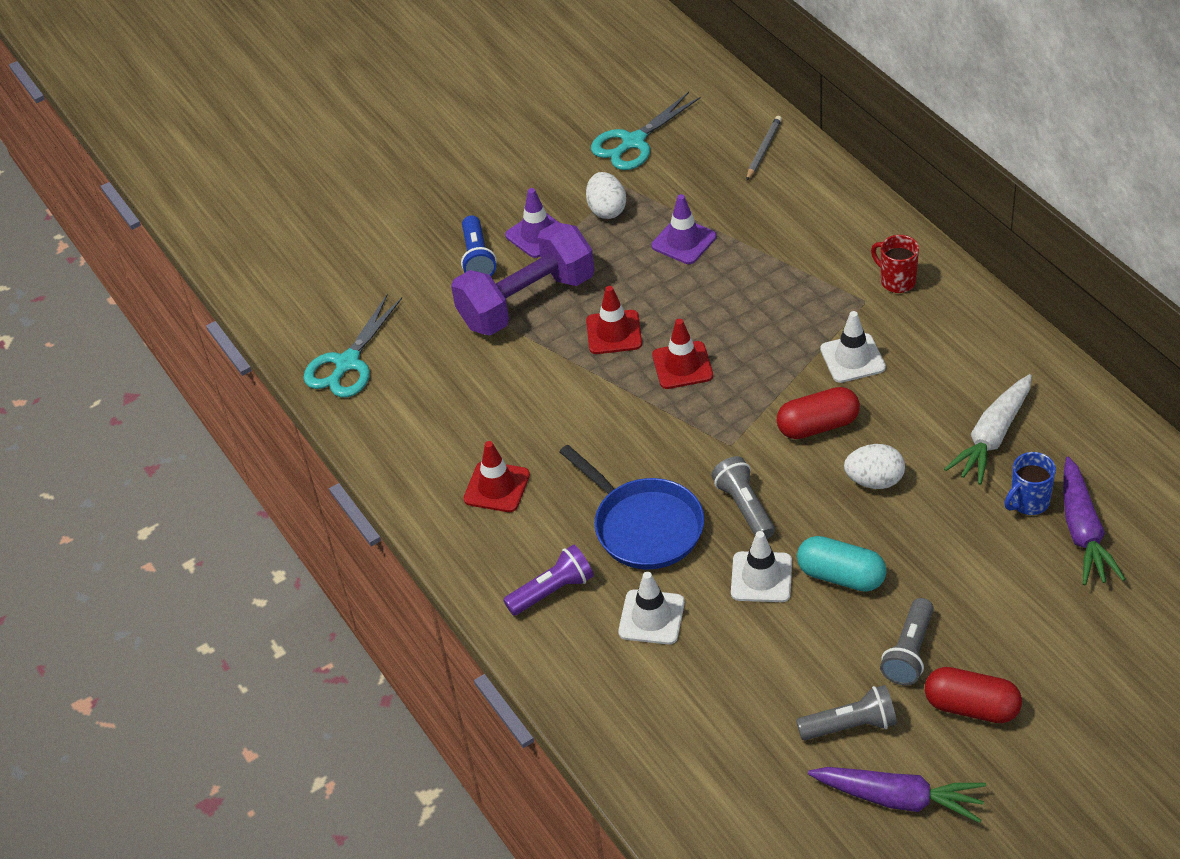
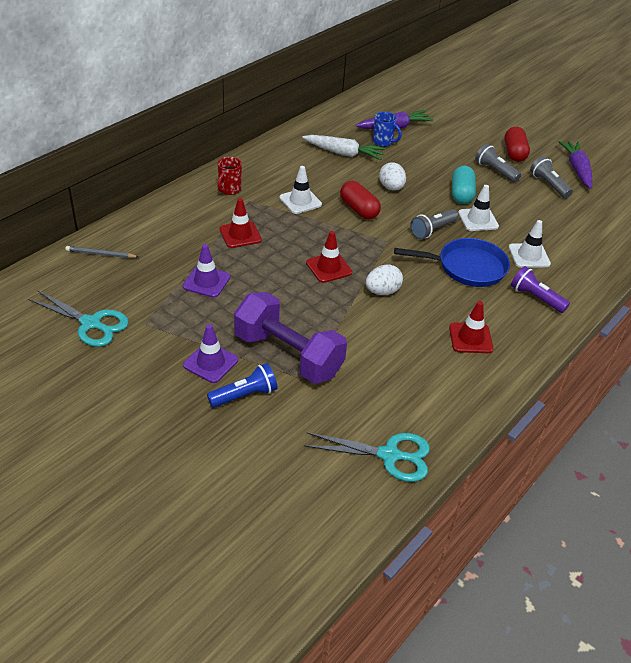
camera: 115 degrees left, 5 degrees down
(607, 209) = (176, 327): white egg -> white egg (382, 291)
(614, 332) = (308, 303): red traffic cone -> red traffic cone (240, 235)
(643, 526) = (467, 267): blue pan -> blue pan turned 60 degrees clockwise
(909, 652) = (495, 171): grey flashlight -> grey flashlight turned 135 degrees counterclockwise

